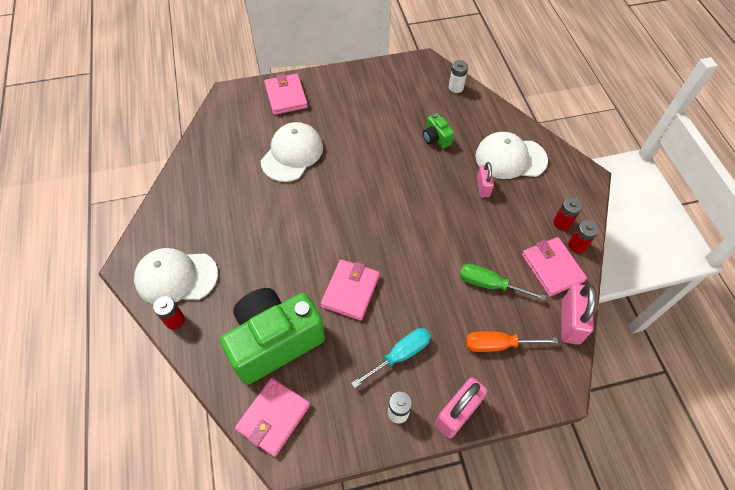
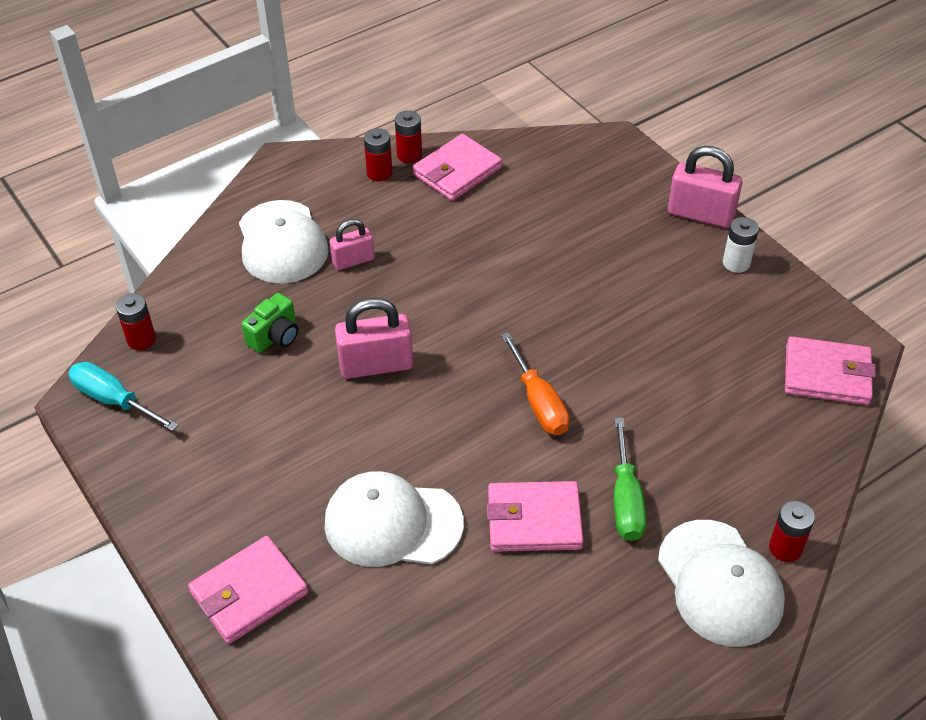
camera: 110 degrees left, 10 degrees down
(274, 341) = (734, 412): green camera -> none
(350, 291) = (609, 356): pink wallet -> pink wallet (534, 520)
(400, 355) = (666, 280): turquoise screwdriver -> turquoise screwdriver (114, 400)
(456, 87) = (141, 339): white battery -> red battery
(489, 284) = (515, 221): green screwdriver -> green screwdriver (625, 499)
(498, 344) = (594, 198): orange screwdriver -> orange screwdriver (538, 402)
(570, 322) = (525, 146): pink padlock -> pink padlock (376, 365)

